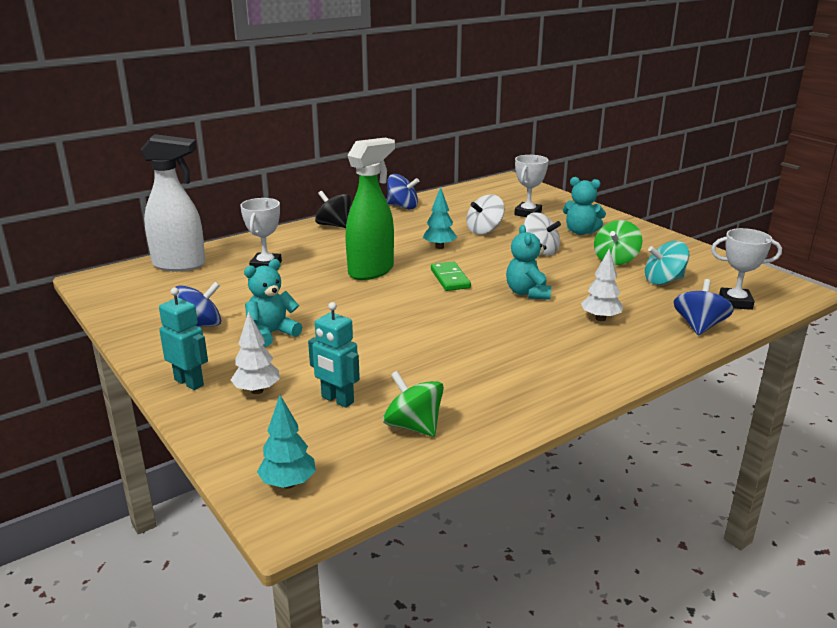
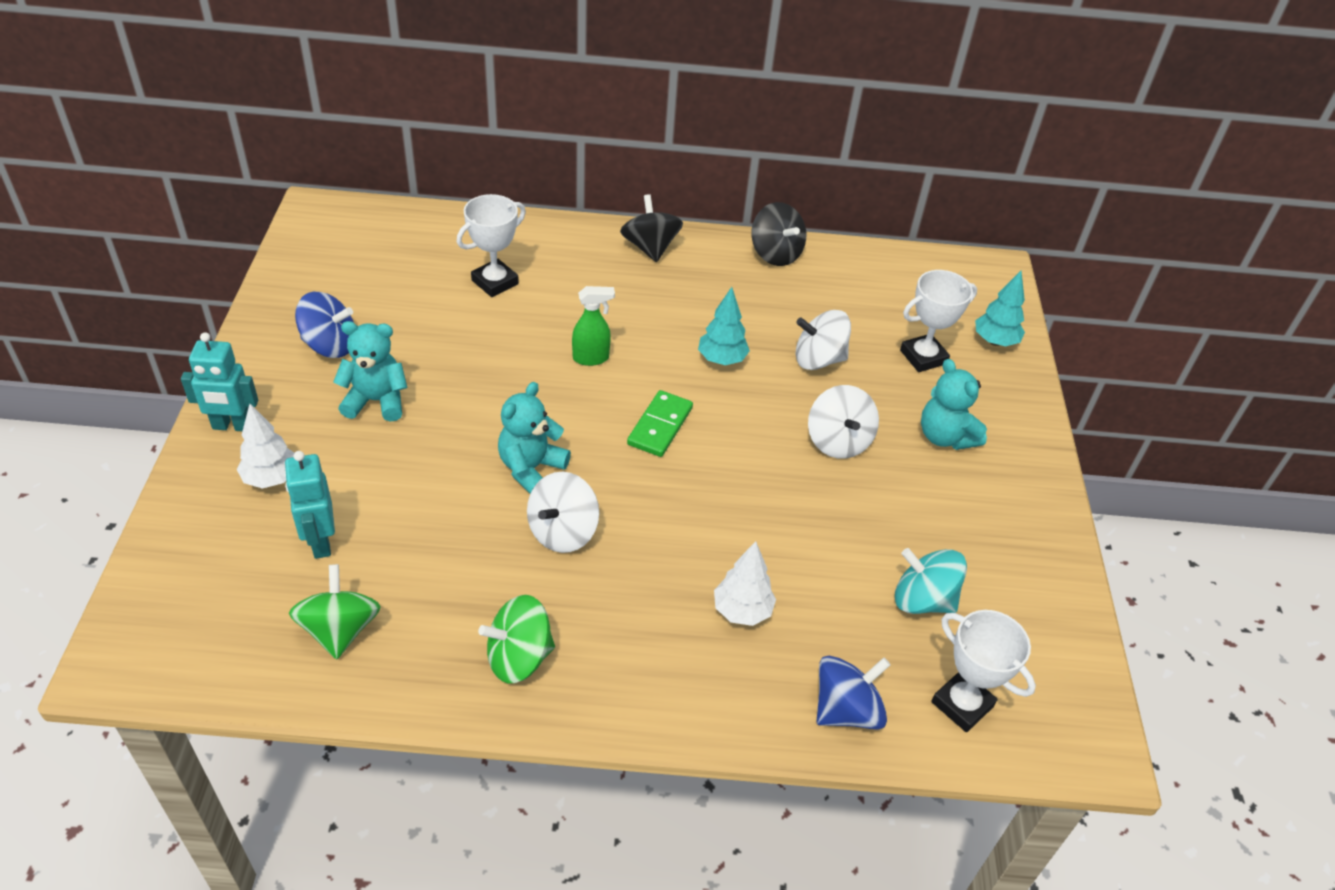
camera: 35 degrees right, 20 degrees up
(180, 265) = (416, 231): white spray bottle -> none
(189, 382) = (232, 426): turquoise robot -> turquoise robot turned 105 degrees clockwise
(288, 483) = (160, 621): turquoise tree -> turquoise tree (995, 341)
(371, 271) = (591, 358): green spray bottle -> green spray bottle, size x0.48
(402, 206) = (775, 254): blue spinning top -> black spinning top
(468, 333) = (562, 531): none -> white spinning top
(527, 293) = (716, 509): turquoise teddy bear -> turquoise teddy bear (531, 468)
(615, 260) = (915, 519): green spinning top -> green spinning top (519, 657)

